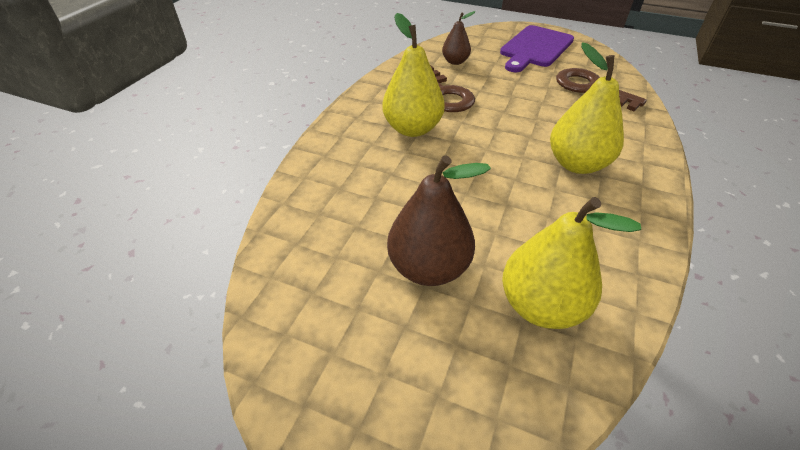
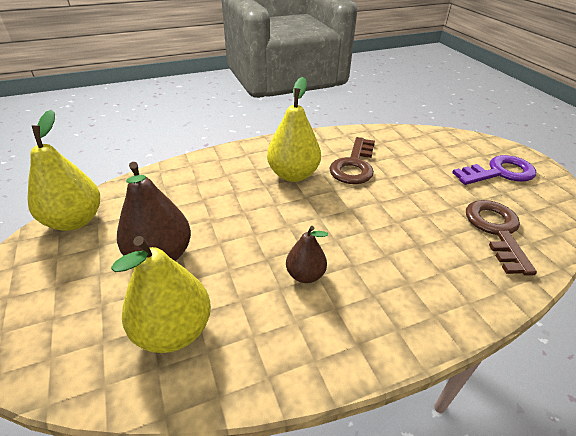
camera: 45 degrees right, 5 degrees down
(455, 62) = (404, 149): brown pear -> brown pear (305, 275)
(535, 48) = (499, 172): purple cutting board -> purple key
(577, 164) = (368, 273): yellow pear -> yellow pear (75, 220)

